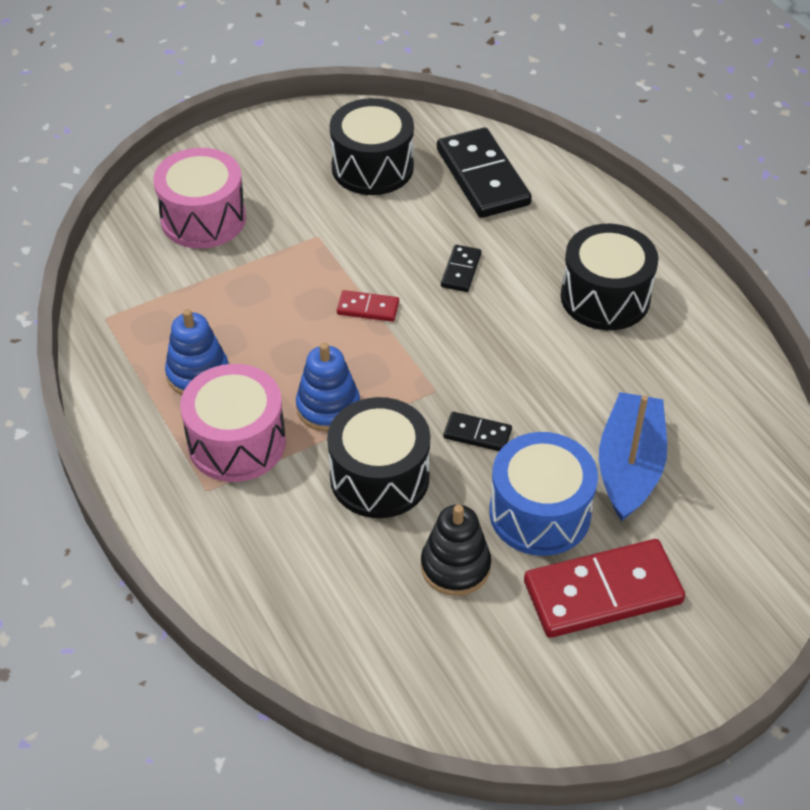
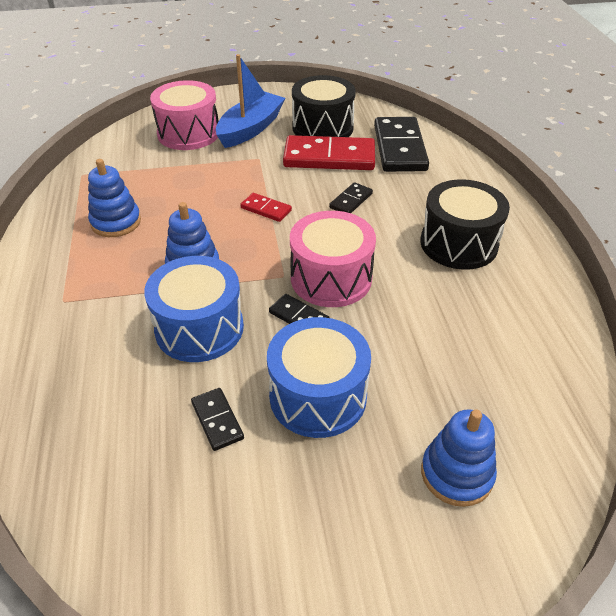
camera: 20 degrees right, 5 degrees down
(237, 442) = (109, 274): pink drum -> pink drum (331, 278)
(379, 477) = (199, 328): black drum -> blue drum
(455, 566) = (217, 420): black stacking toy -> black domino
(602, 592) = (340, 488): red domino -> red domino (329, 157)
(629, 466) = (420, 379): blue boat -> blue boat (250, 129)
(698, 547) = (456, 474): none -> blue stacking toy

